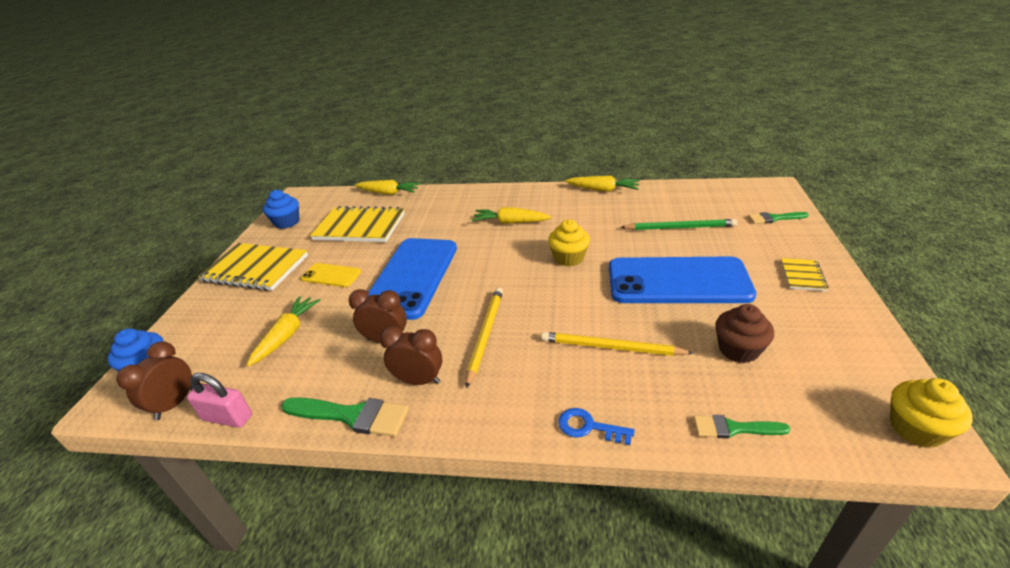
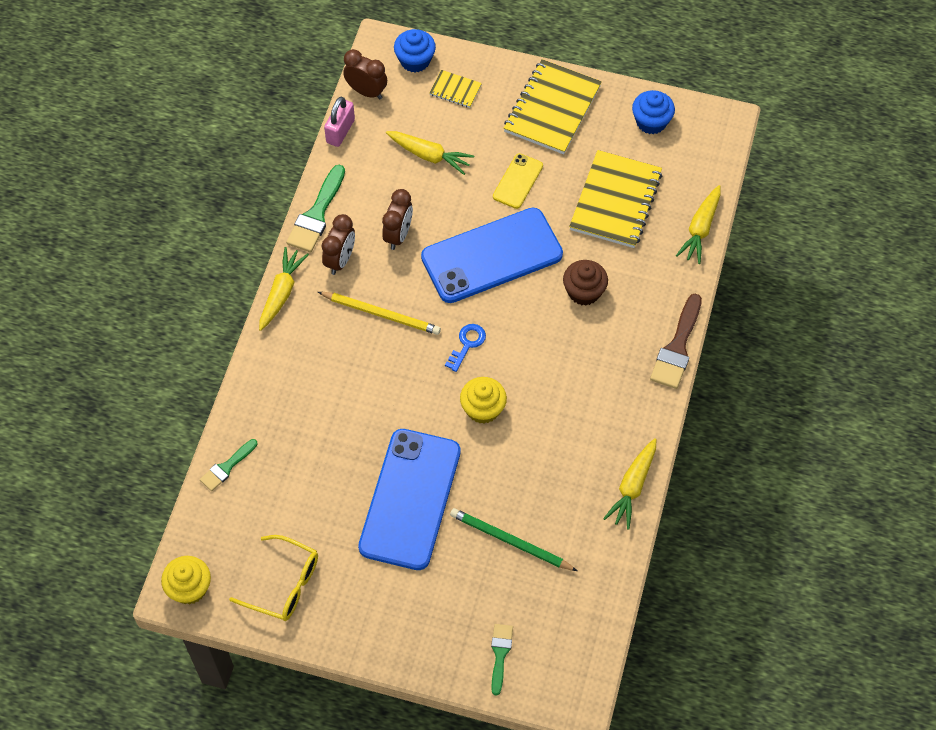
camera: 95 degrees right, 25 degrees up
(412, 277) = (492, 256): blue phone -> blue phone turned 45 degrees counterclockwise
(487, 189) = (677, 347): none -> brown brush
(510, 222) = (578, 363): yellow carrot -> yellow carrot (281, 293)
(589, 427) = (257, 372): blue key -> blue key (467, 344)
(611, 347) = (334, 410): yellow pencil -> none
(679, 227) = (511, 541): green pencil -> green pencil turned 105 degrees clockwise
(733, 428) = (227, 467): green brush -> green brush turned 150 degrees counterclockwise
(738, 349) = (302, 509): brown cupcake -> brown cupcake (584, 292)
(802, 276) = (384, 619): yellow notebook -> yellow notebook (455, 90)
(831, 345) = (284, 584): none -> yellow glasses

